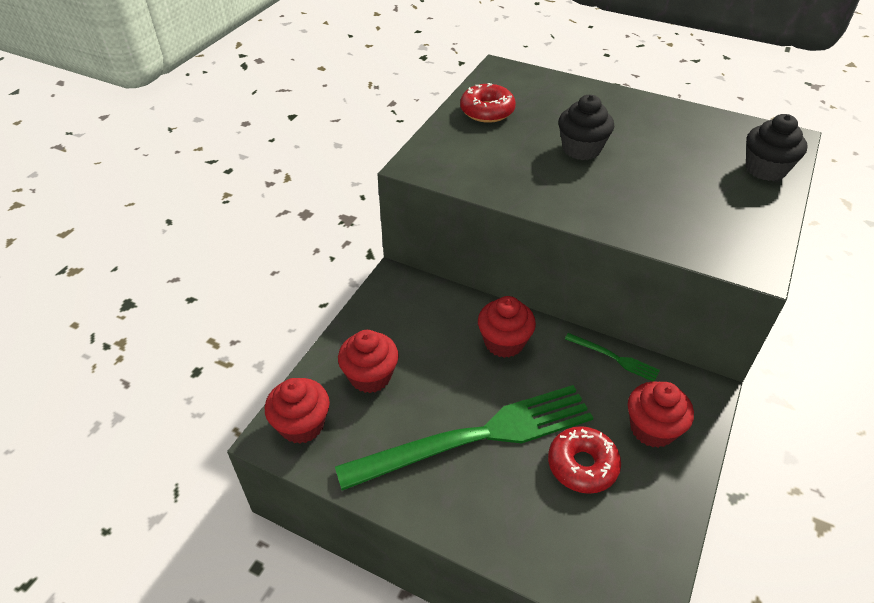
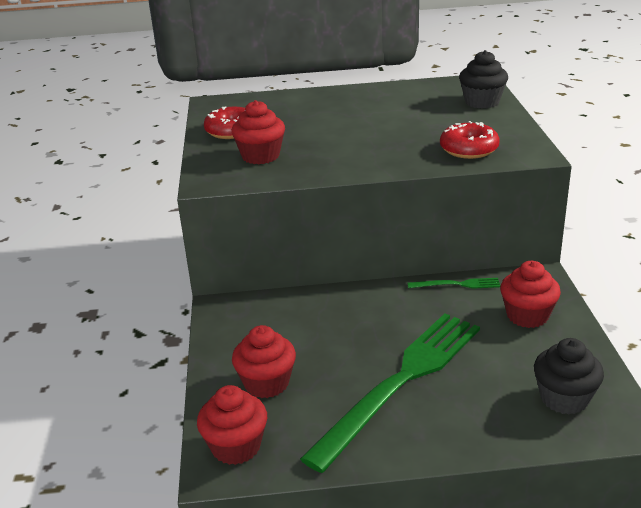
camera: 30 degrees left, 15 degrees down
(504, 342) = (361, 310): red cupcake -> red cupcake (260, 156)
(581, 149) = (337, 131): black cupcake -> black cupcake (564, 398)
(582, 465) = (500, 361): red donut -> red donut (469, 149)

